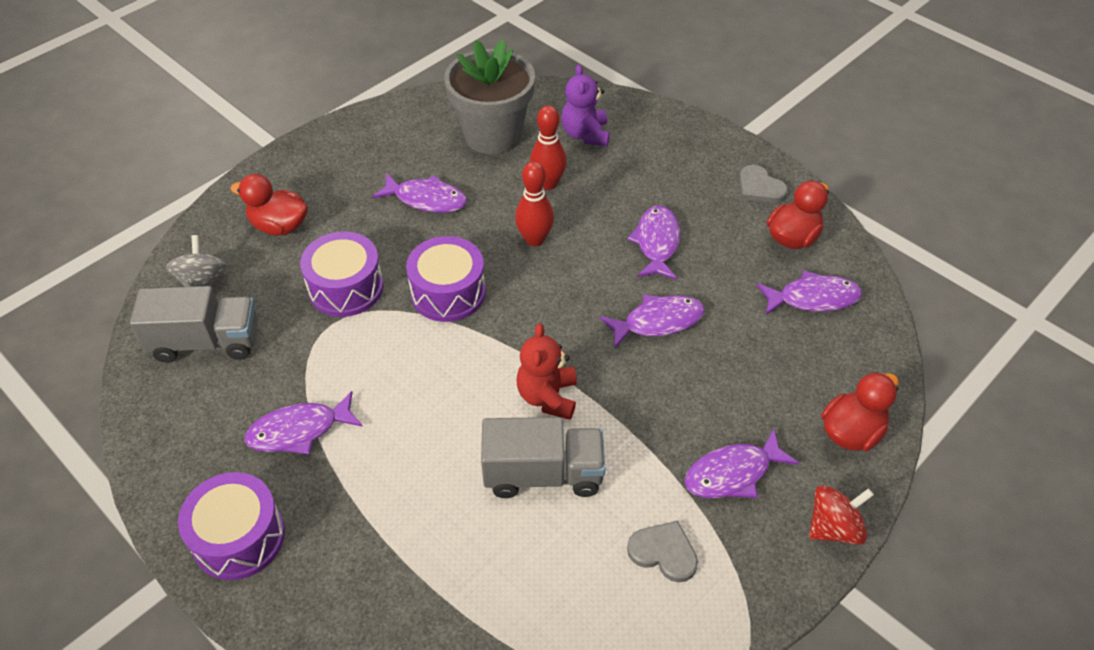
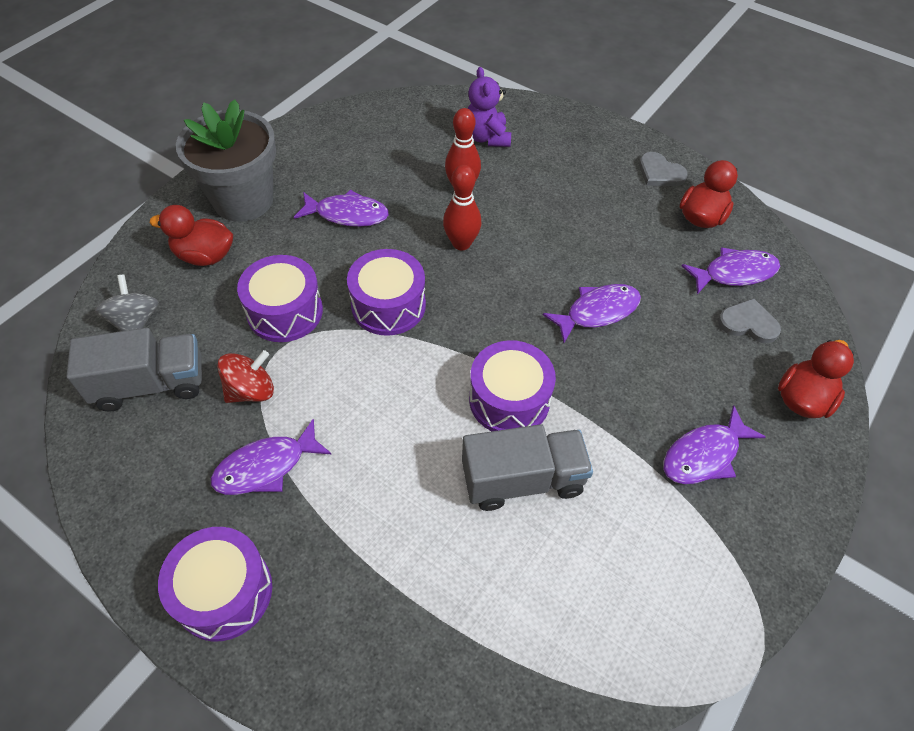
camera: 10 degrees left, 5 degrees up
(493, 135) = (399, 146): grey flower pot -> grey flower pot (243, 200)
(547, 397) = (509, 400): red teddy bear -> purple drum
(657, 243) = (578, 235): purple fish -> none
(663, 552) = (658, 545): grey heart -> grey heart (748, 323)
(834, 528) = (811, 497): red spinning top -> red spinning top (251, 390)

